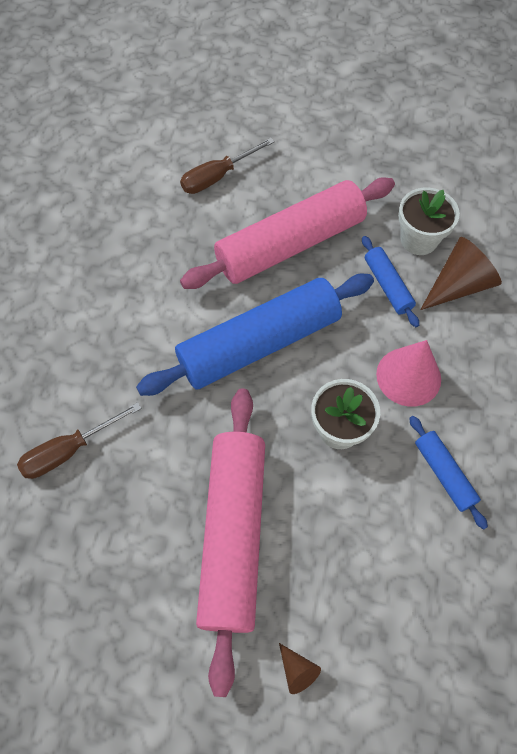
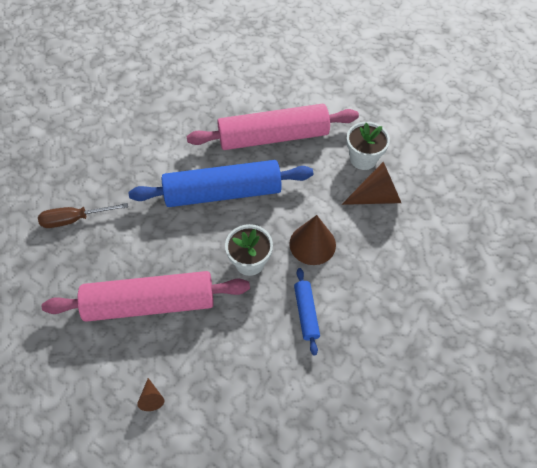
camera: 20 degrees right, 5 degrees down
(217, 177) = (246, 80): brown screwdriver -> none
(233, 534) = (150, 303): pink rolling pin -> pink rolling pin turned 60 degrees clockwise
(388, 285) = (327, 182): blue rolling pin -> none
(408, 376) = (312, 244): pink cone -> brown cone

